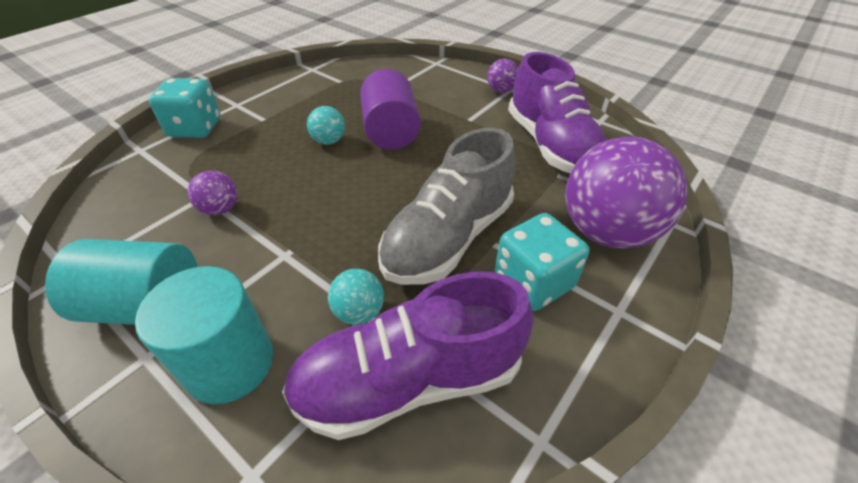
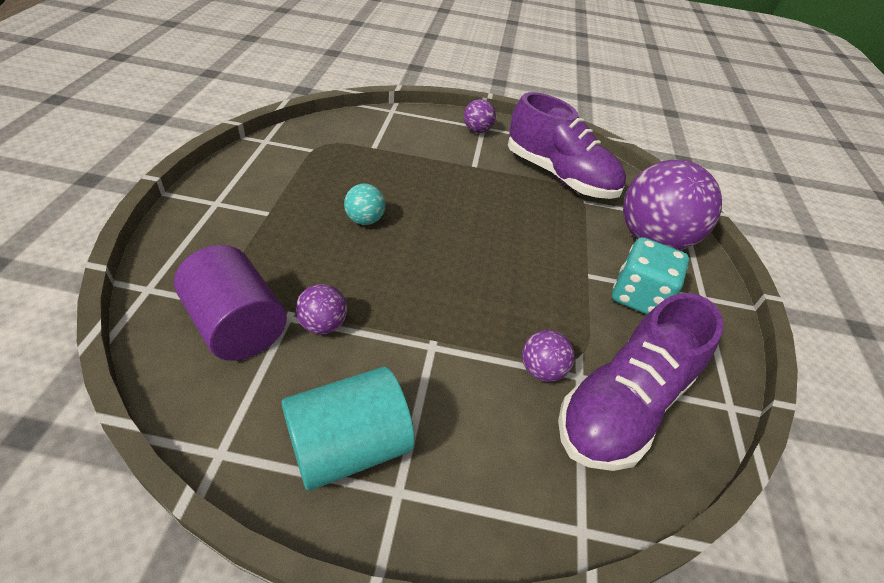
camera: 35 degrees left, 0 degrees up
(195, 128) = (194, 243): turquoise dice -> none
(230, 363) = (480, 458): turquoise cylinder -> none
(359, 312) = (541, 370): turquoise ball -> purple ball
(391, 132) = (416, 195): purple cylinder -> purple cylinder (237, 325)
(448, 238) = (552, 282): grey shoe -> none

